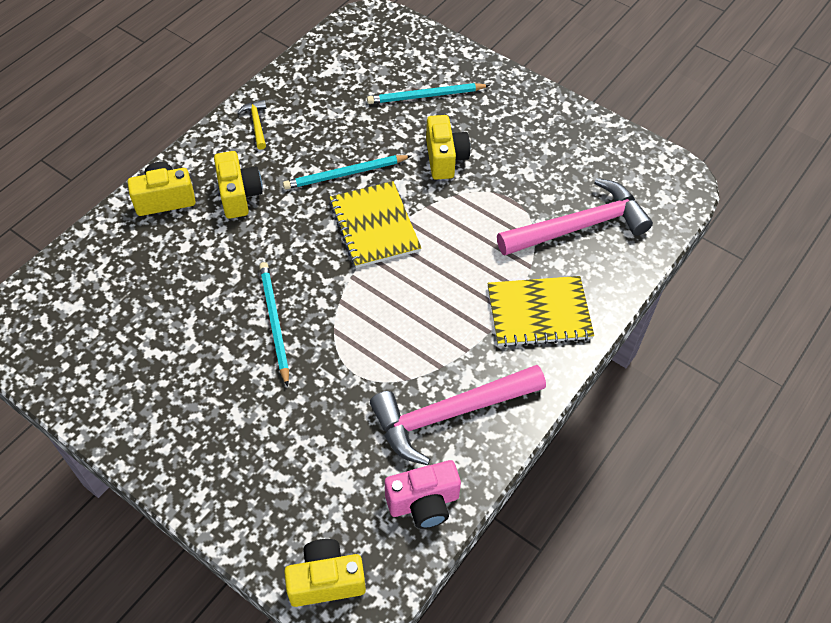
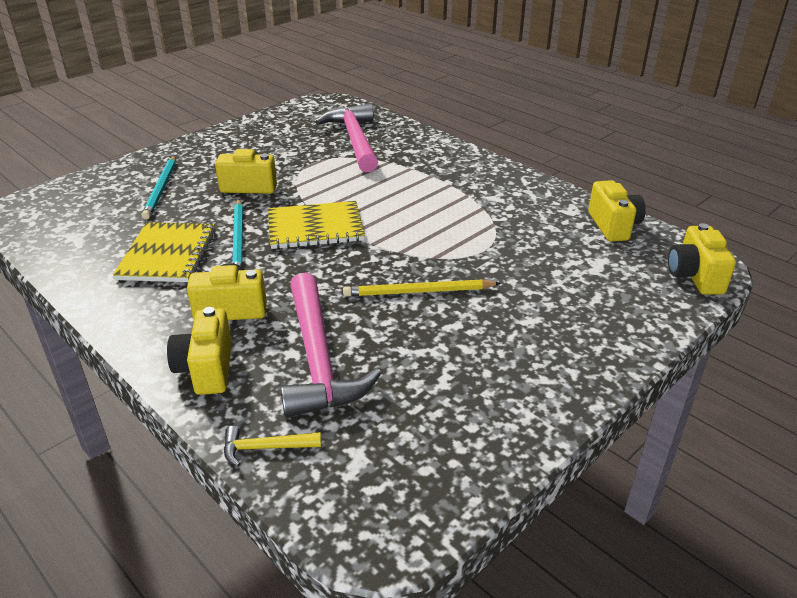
camera: 80 degrees left, 20 degrees down
(256, 124) = (125, 292): yellow hammer -> yellow hammer (266, 448)
(274, 322) = (418, 292): turquoise pencil -> yellow pencil
(423, 503) = (613, 226): pink camera -> yellow camera
(450, 414) = (529, 208): pink hammer -> pink hammer (318, 358)
(539, 313) = (435, 163): yellow notebook -> yellow notebook (167, 254)

